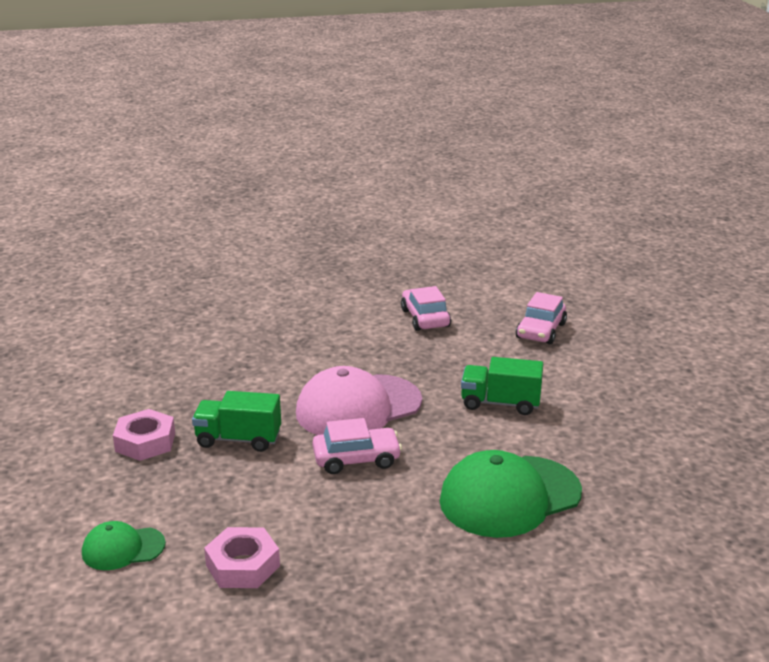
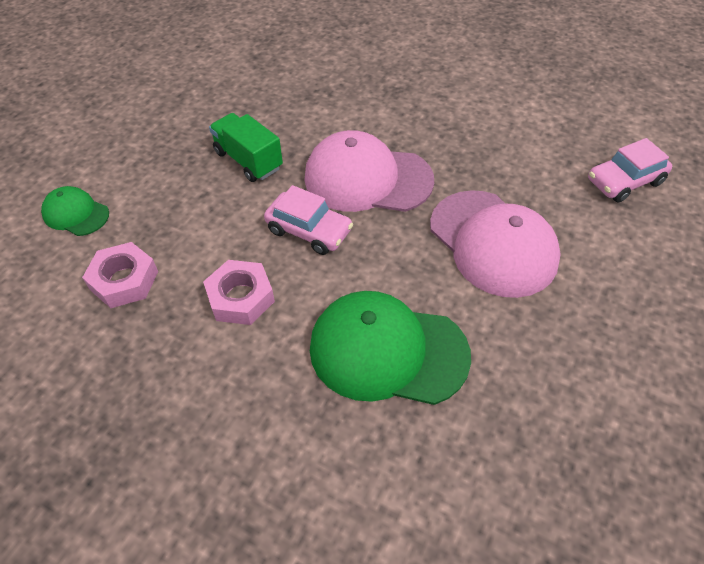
camera: 40 degrees right, 25 degrees up
(145, 442) = (188, 128): pink nut -> pink nut (241, 297)
(425, 318) = (525, 114): pink car -> none
(500, 403) = (493, 243): green truck -> pink cap

